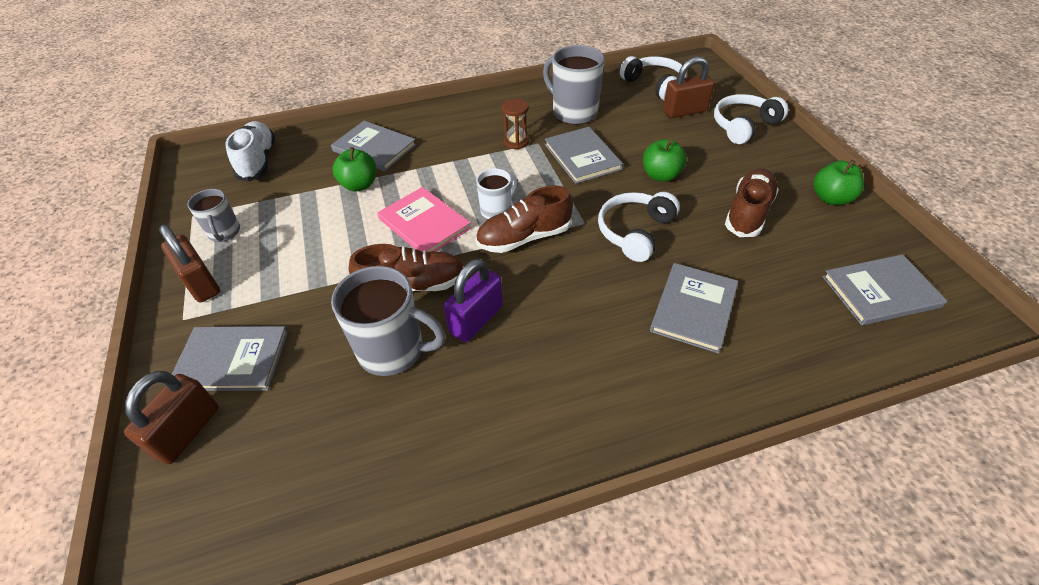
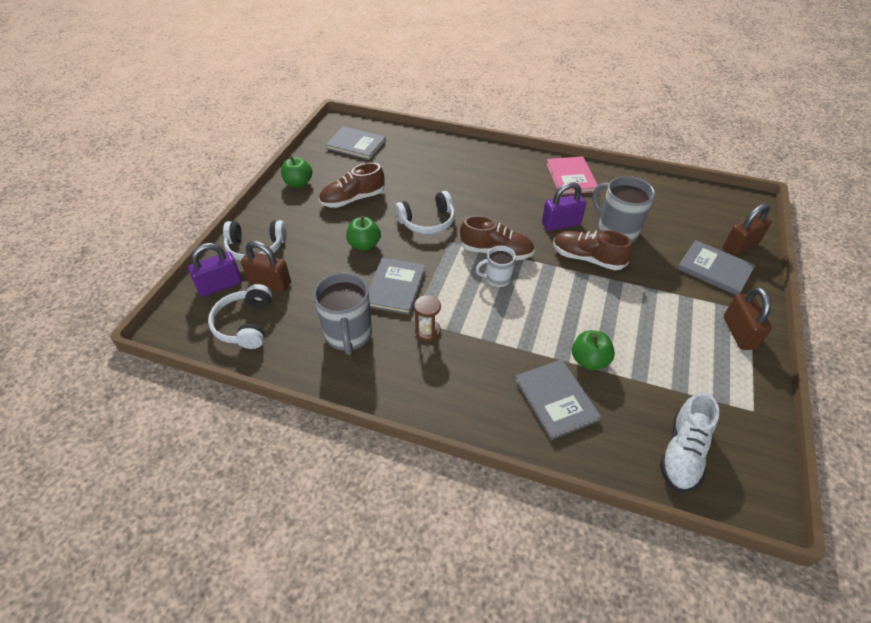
camera: 145 degrees left, 0 degrees up
(224, 232) = (721, 372): grey mug -> none
(424, 224) = (555, 296): pink book -> pink book (571, 177)
(693, 308) = (446, 178): grey book -> none
(715, 93) = (220, 285): none -> purple padlock

